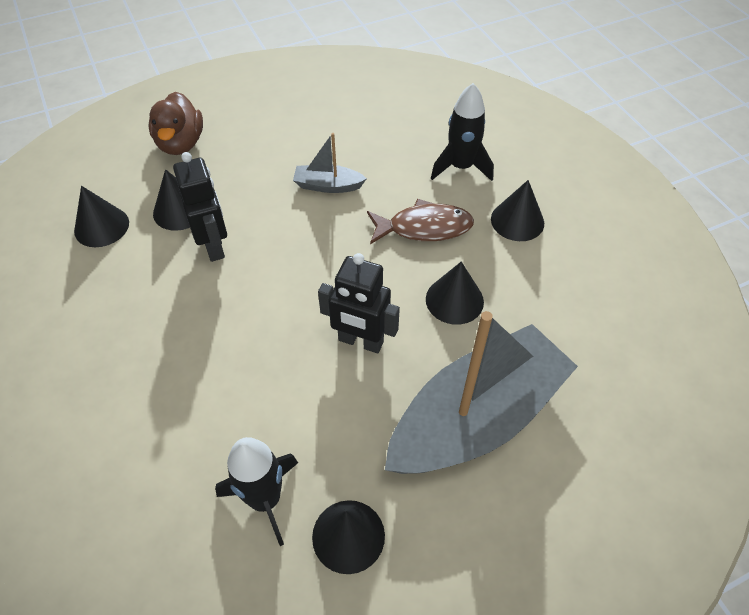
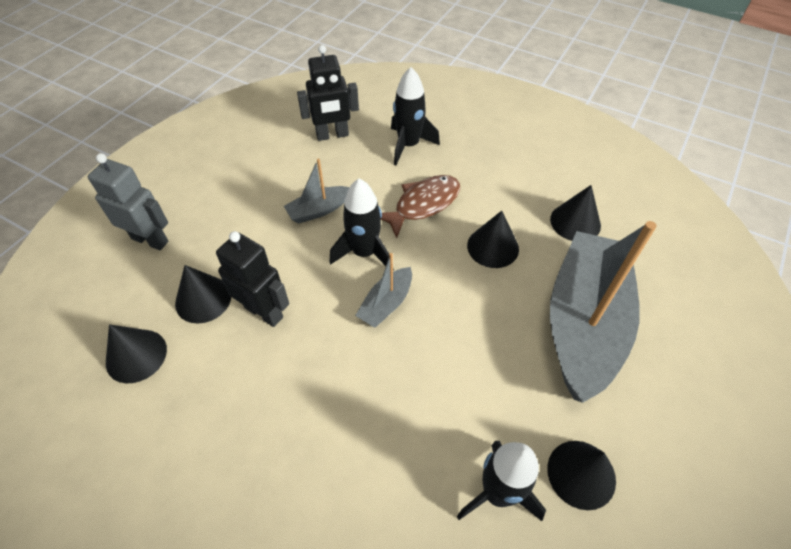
camera: 35 degrees left, 0 degrees up
(181, 143) = (150, 240): brown duck -> grey robot
(313, 295) = (386, 304): none -> grey boat
(334, 242) = (364, 253): none -> black rocket
(360, 341) = (455, 319): black robot -> black robot (332, 135)
(517, 221) = (483, 165): black cone -> black cone (575, 222)

